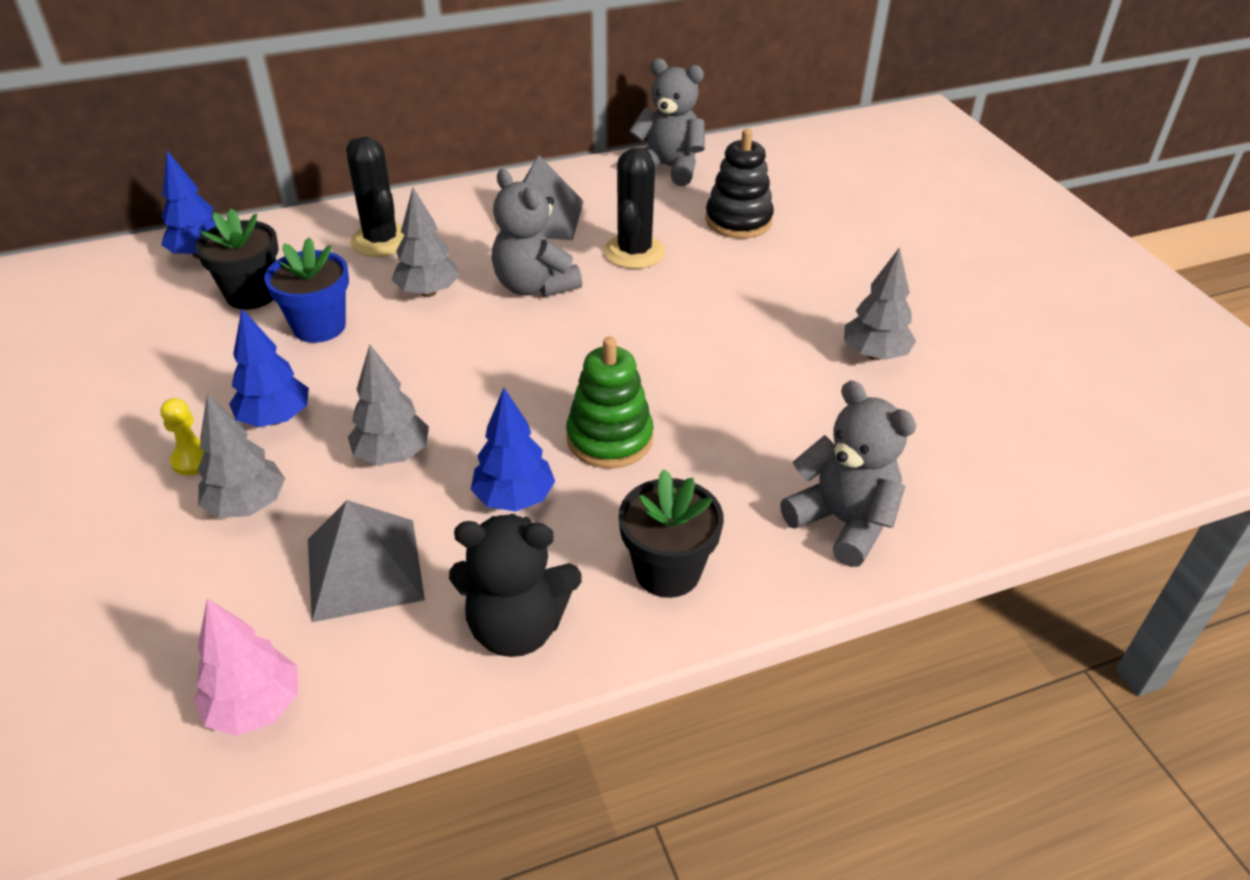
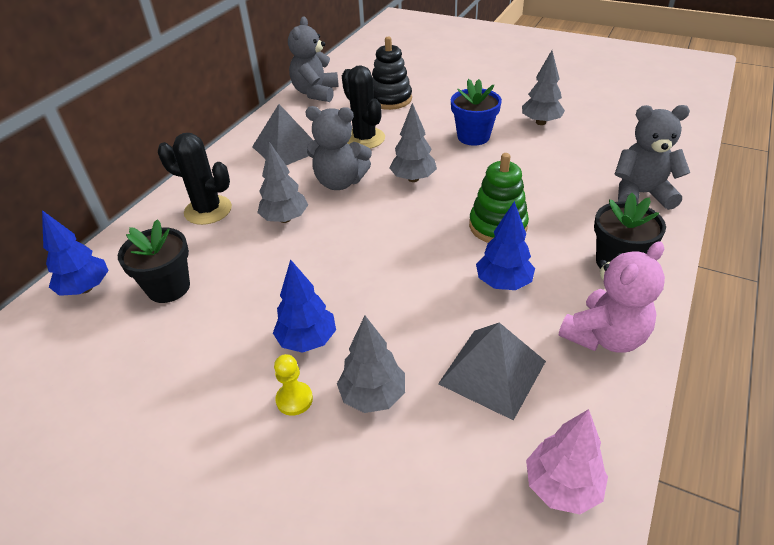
camera: 40 degrees left, 0 degrees up
(319, 326) = (248, 276): blue flower pot -> blue flower pot (473, 137)
(392, 455) = (408, 309): grey tree -> grey tree (413, 179)
(517, 627) = (604, 336): black teddy bear -> pink teddy bear
(668, 168) = (316, 93): grey teddy bear -> grey teddy bear turned 60 degrees counterclockwise

